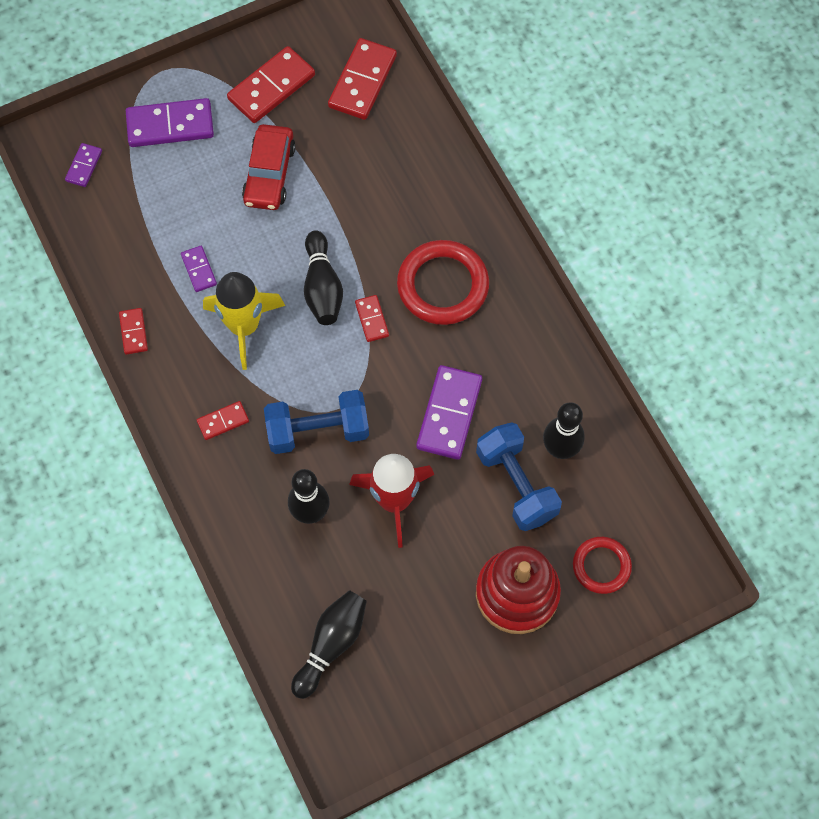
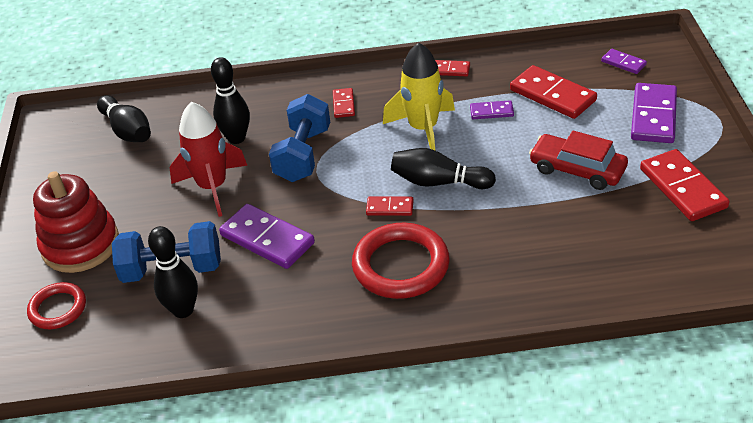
camera: 115 degrees right, 25 degrees down
(362, 81) = (674, 257): red domino -> red domino (552, 95)

